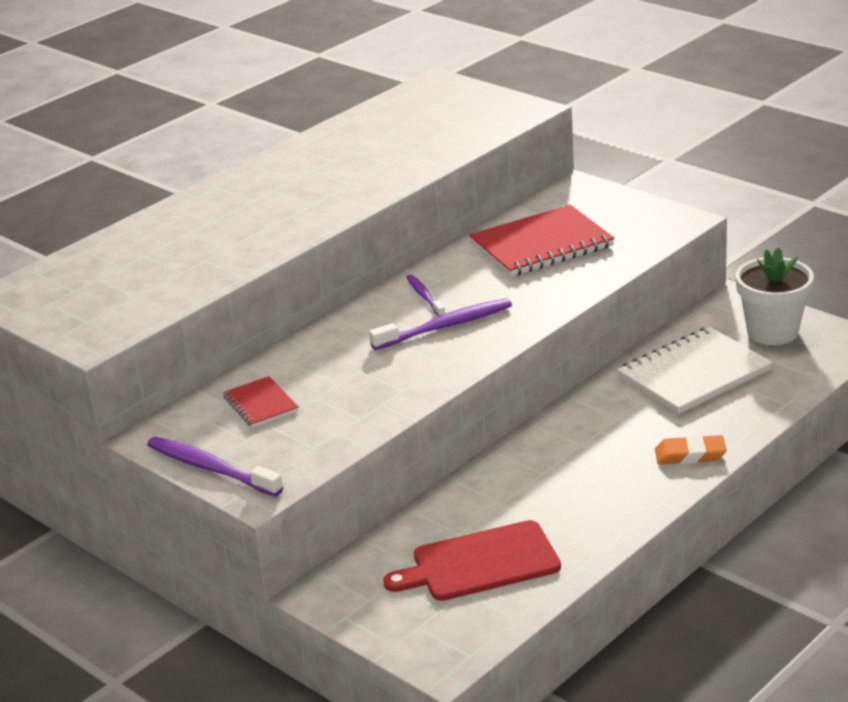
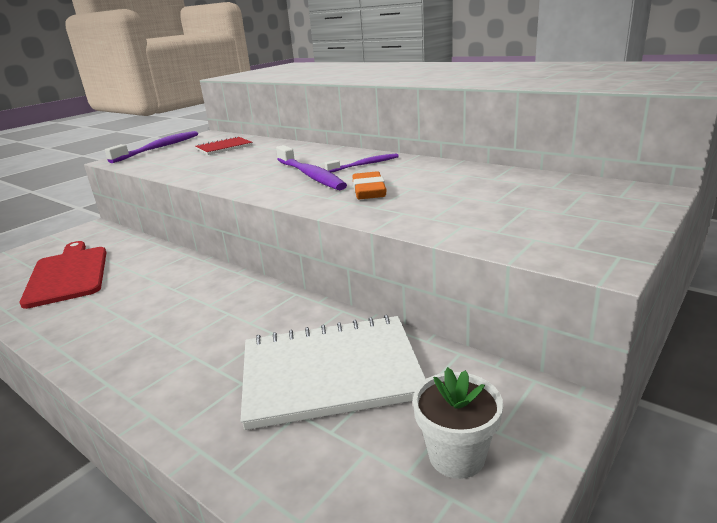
camera: 85 degrees right, 5 degrees down
(541, 245) = (478, 191): red notebook -> none
(690, 455) = (148, 375): orange eraser -> orange eraser (369, 190)
(694, 374) = (330, 373): white notebook -> white notebook turned 60 degrees counterclockwise
(772, 332) = (456, 456): white flower pot -> white flower pot, size x0.63

